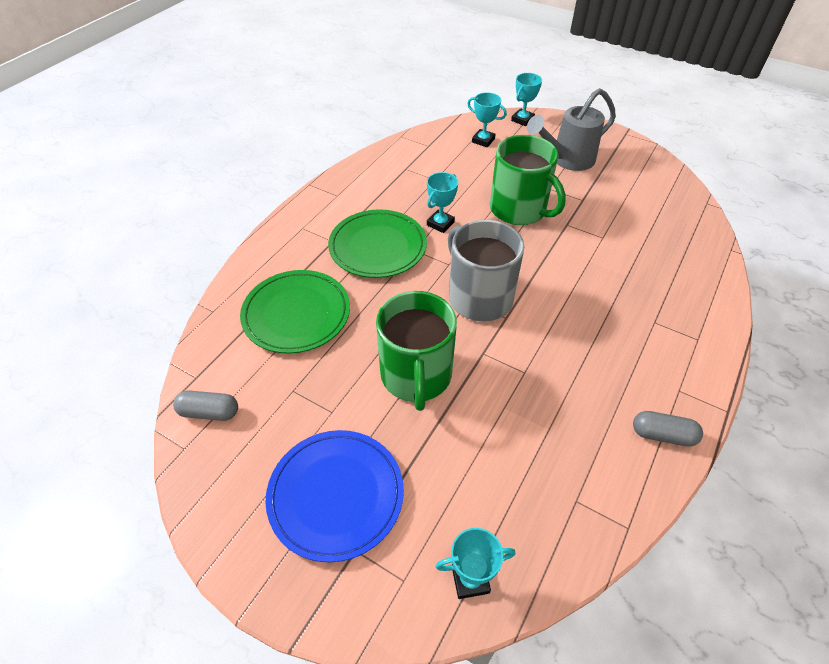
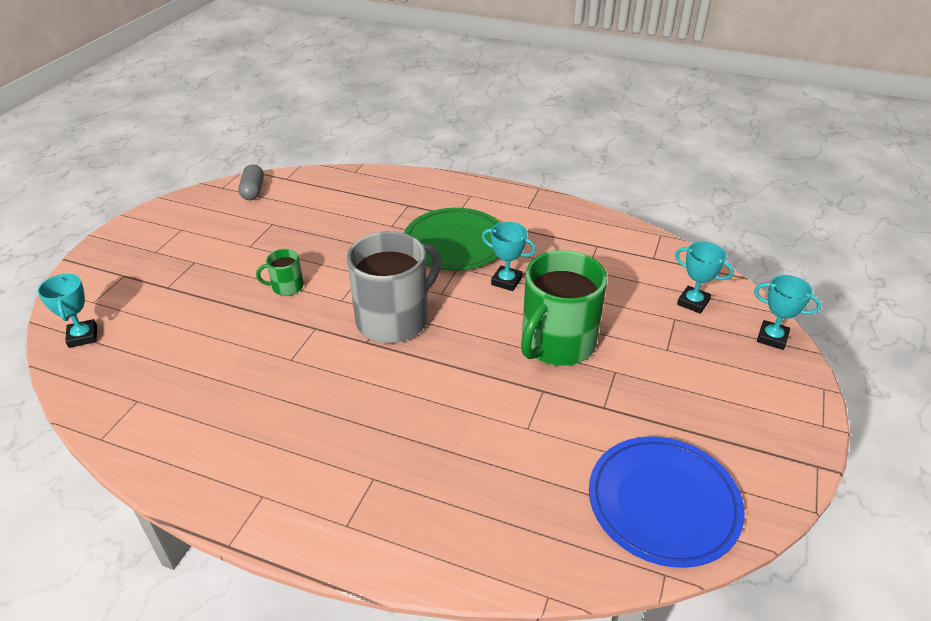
camera: 80 degrees right, 10 degrees down
(296, 314) = (356, 211): green plate -> none
(336, 495) = (171, 260): blue plate -> blue plate (663, 503)
(416, 375) = (286, 287): green mug -> green mug, size x0.45
(483, 140) = (693, 302): turquoise trophy -> turquoise trophy turned 75 degrees counterclockwise
(567, 160) = (695, 389): grey watering can -> none
(662, 435) = (201, 474): grey capsule -> none

